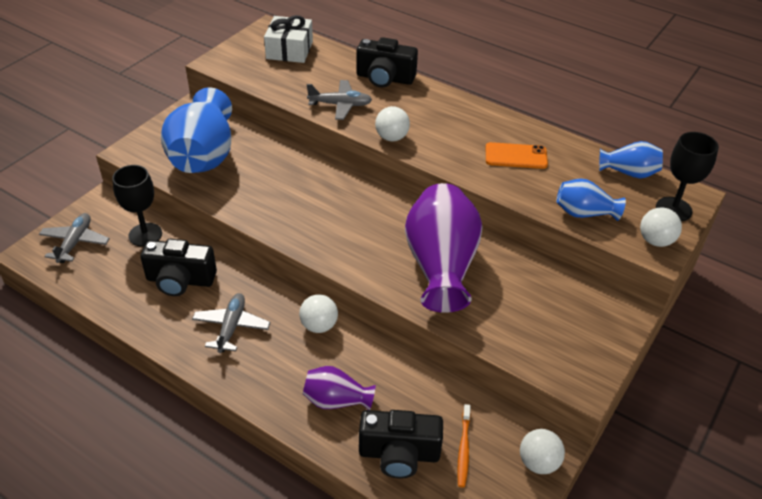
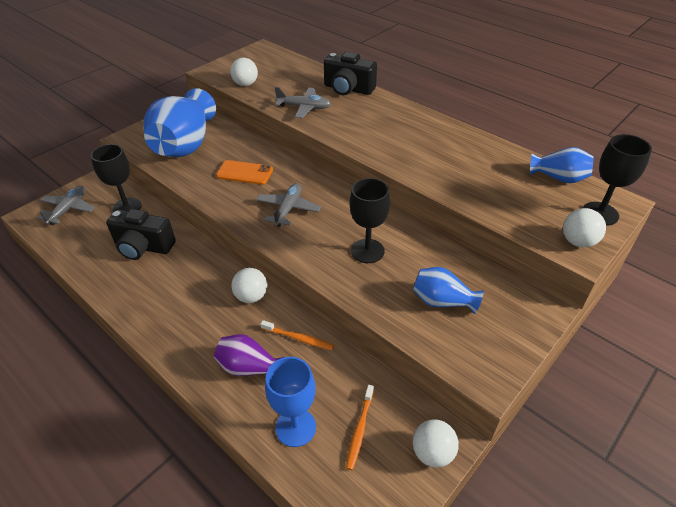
camera: 10 degrees right, 0 degrees up
(231, 327) = (174, 291): grey plane -> grey plane (288, 209)
(289, 50) = (273, 64): white gift -> none
(381, 365) = (299, 338): none -> orange toothbrush
(392, 137) = (342, 135): white ball -> white ball (245, 84)
(399, 454) = (295, 427): black camera -> blue goblet
(441, 266) = (367, 251): purple vase -> black goblet
(516, 156) = (452, 157): orange phone -> orange phone (244, 173)
(584, 213) = (509, 211): blue vase -> blue vase (442, 301)

